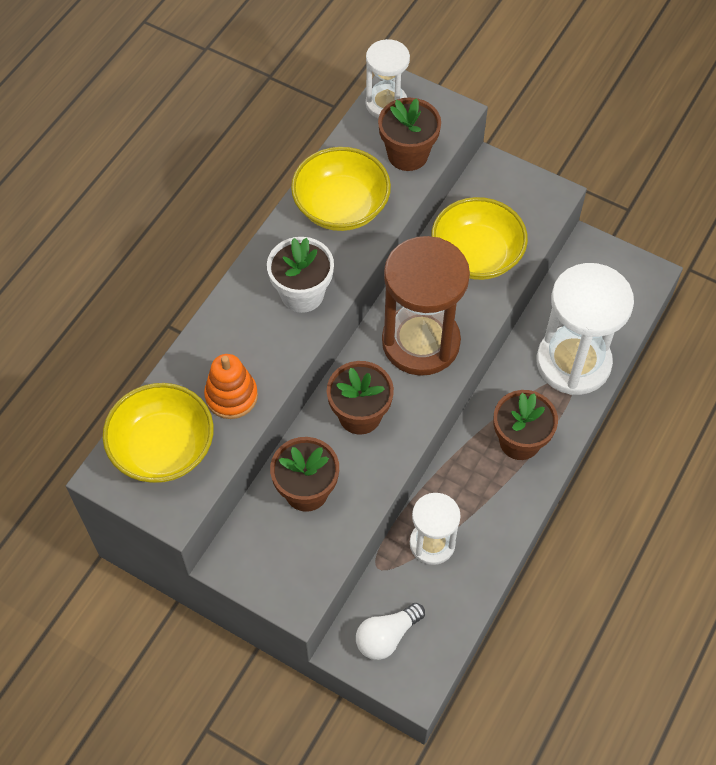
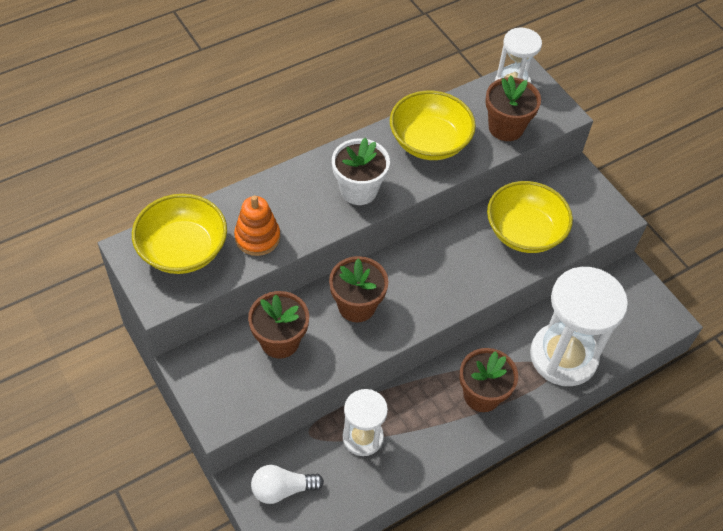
camera: 25 degrees right, 5 degrees down
(421, 342) = (439, 275): brown hourglass -> none

